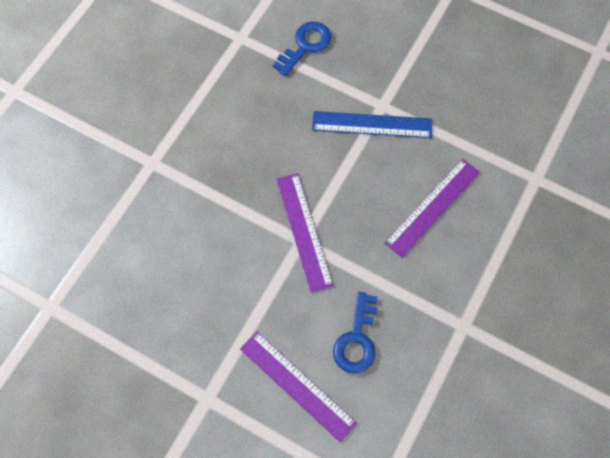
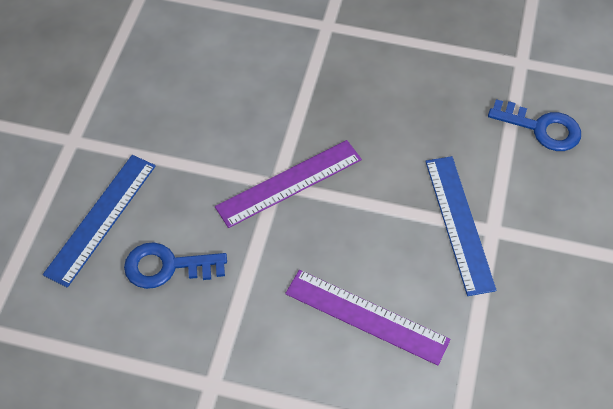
camera: 75 degrees right, 10 degrees down
(297, 385) = (101, 219): purple ruler -> blue ruler

